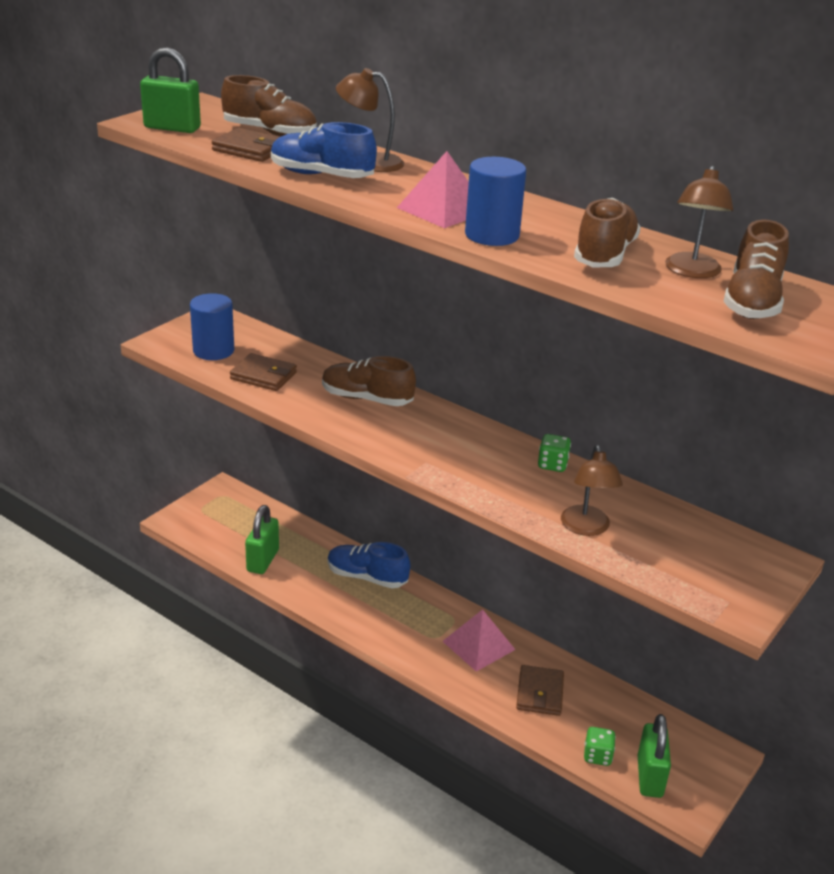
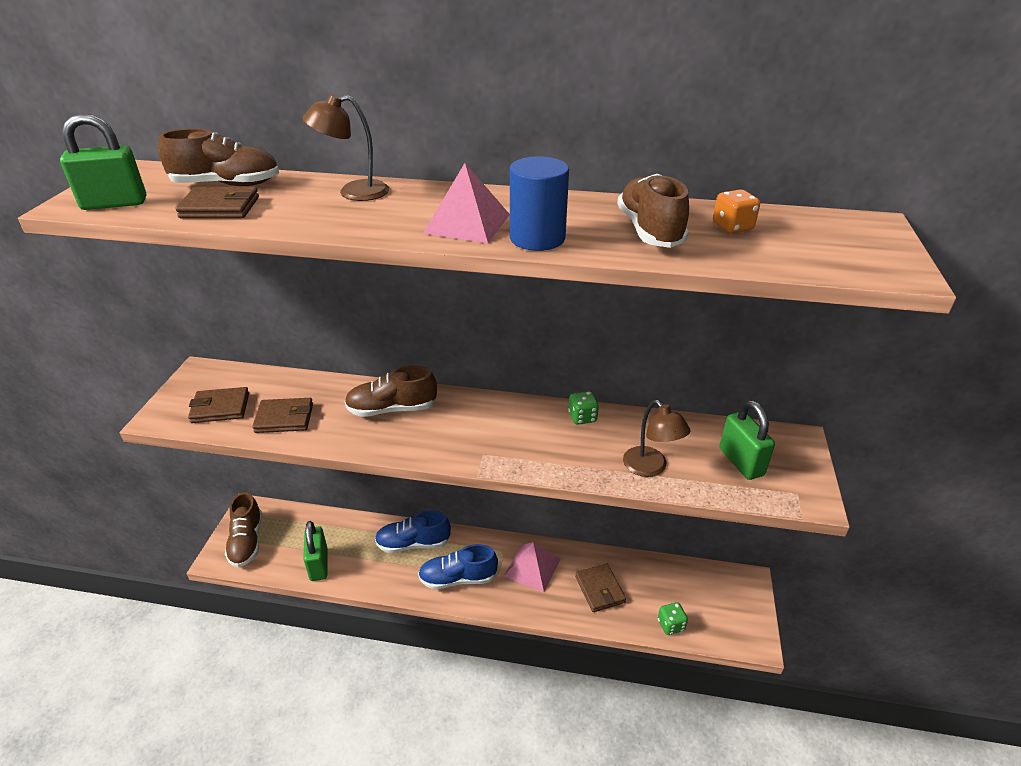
camera: 25 degrees left, 5 degrees up
(213, 350) = (220, 408): blue cylinder -> brown wallet
(321, 175) = (318, 218): blue shoe -> blue shoe (458, 578)
(649, 777) = (714, 625): green padlock -> green padlock (741, 462)
(692, 272) = (732, 227): brown lamp -> orange dice
(752, 302) = (808, 242): brown shoe -> brown shoe (247, 541)

